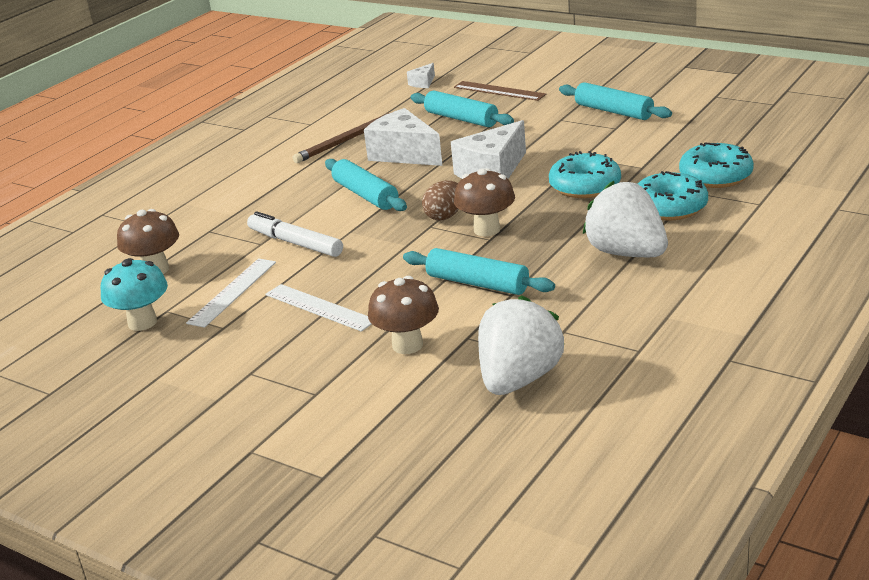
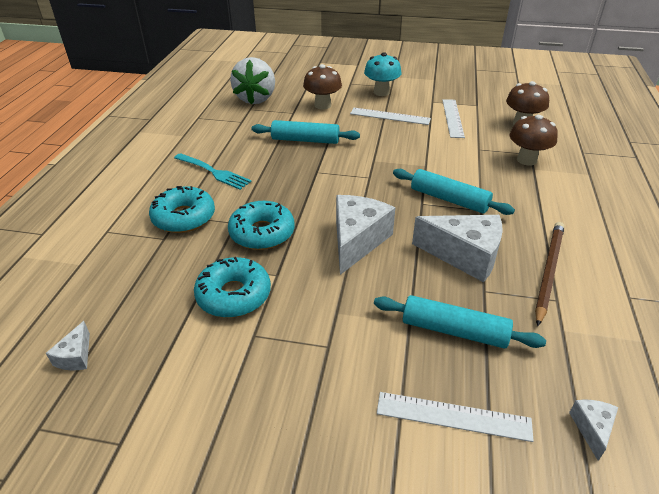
camera: 155 degrees right, 10 degrees up
(142, 322) = (480, 98): turquoise mushroom -> turquoise mushroom (381, 92)
(295, 243) = (454, 152): white marker -> none
(445, 216) = (364, 187): brown egg -> none
(487, 229) = (323, 179): brown mushroom -> brown mushroom (526, 160)
(499, 91) = (453, 416): brown ruler -> white ruler
(613, 111) = (264, 375): turquoise rolling pin -> none
(627, 253) = (213, 172): white strawberry -> turquoise fork
(715, 176) = (140, 261): turquoise donut -> turquoise donut (234, 295)
(759, 128) = (75, 356): none -> white cheese

